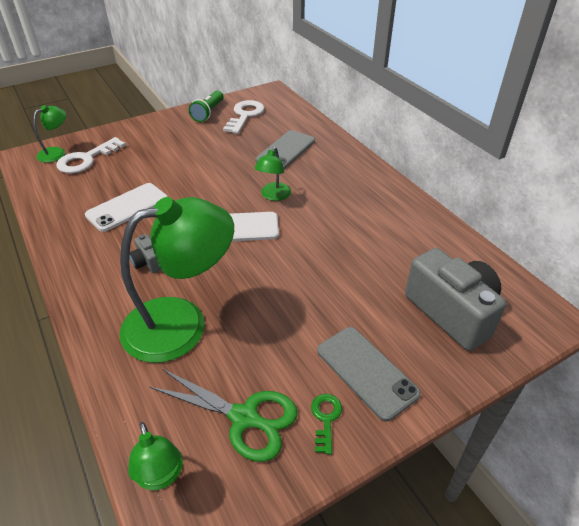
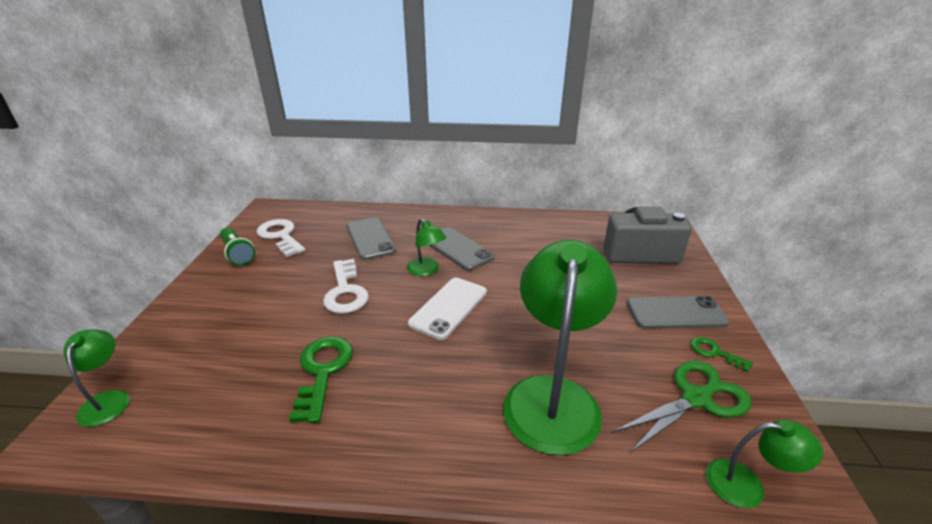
camera: 55 degrees left, 10 degrees down
(86, 159) = (172, 375): white key -> white key (345, 291)
(127, 207) = (323, 371): white phone -> green key
(148, 262) = (438, 388): grey camera -> none
(321, 197) = (458, 249): none -> grey phone

